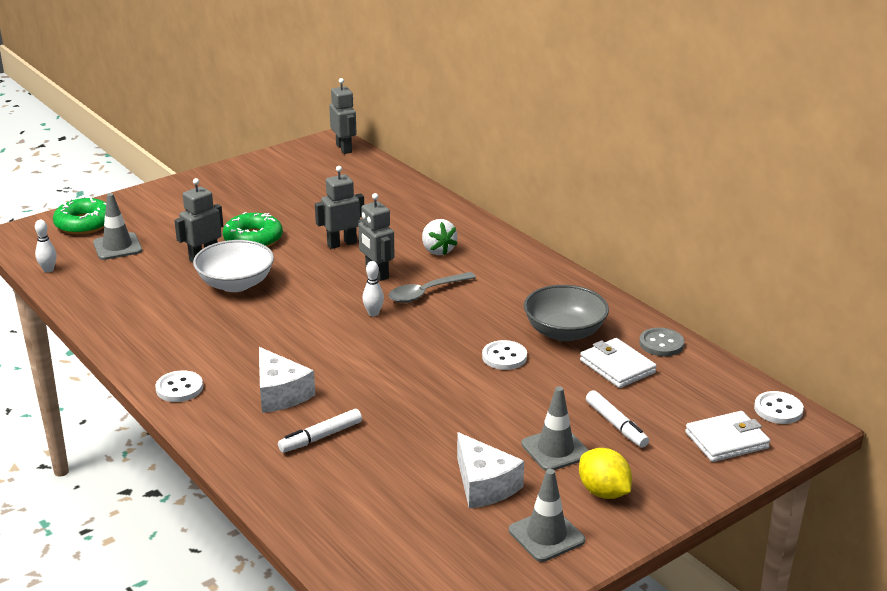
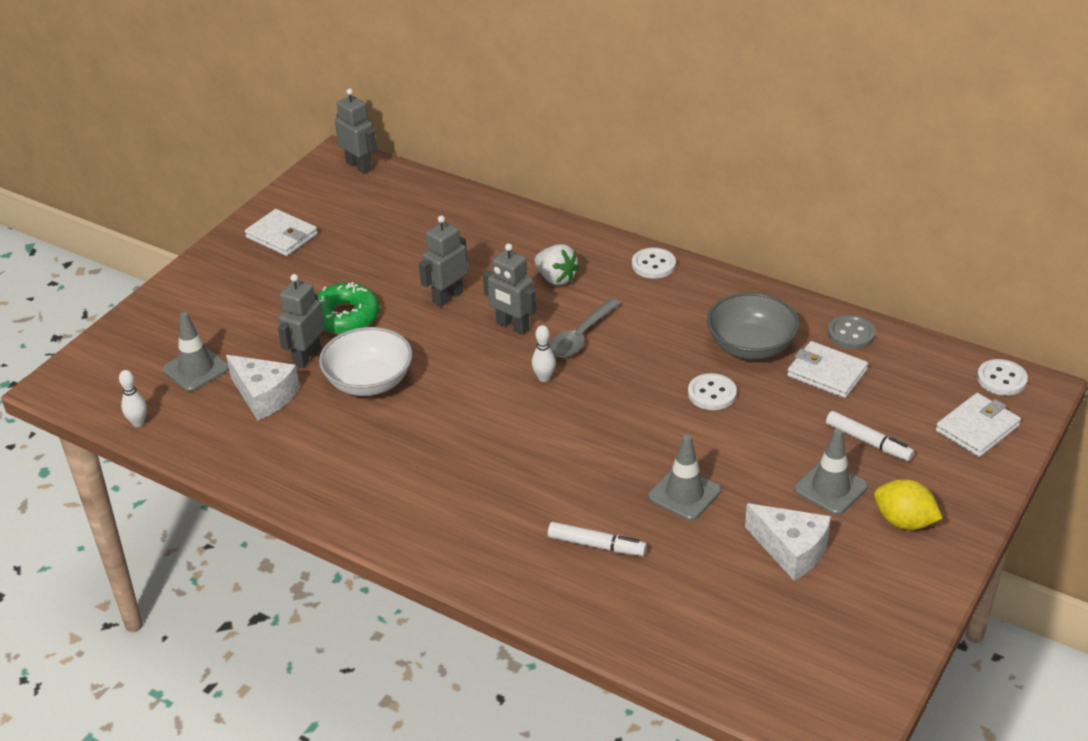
camera: 20 degrees left, 10 degrees up
(84, 224) = (131, 348): green donut -> none
(179, 388) = (405, 532): white button -> white button (653, 265)
(250, 179) = (282, 236): none -> white wallet
(280, 393) = (517, 506): white cheese -> white cheese (264, 396)
(321, 437) = (596, 545): white marker -> white marker turned 105 degrees counterclockwise
(546, 535) = (883, 586): grey traffic cone -> grey traffic cone (684, 494)

